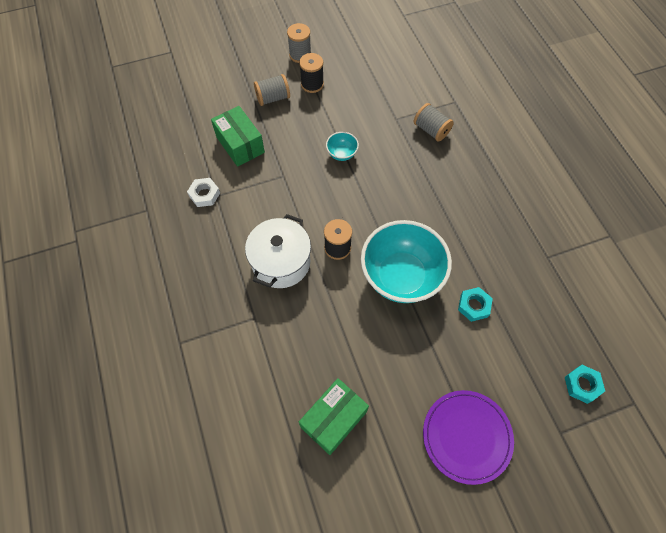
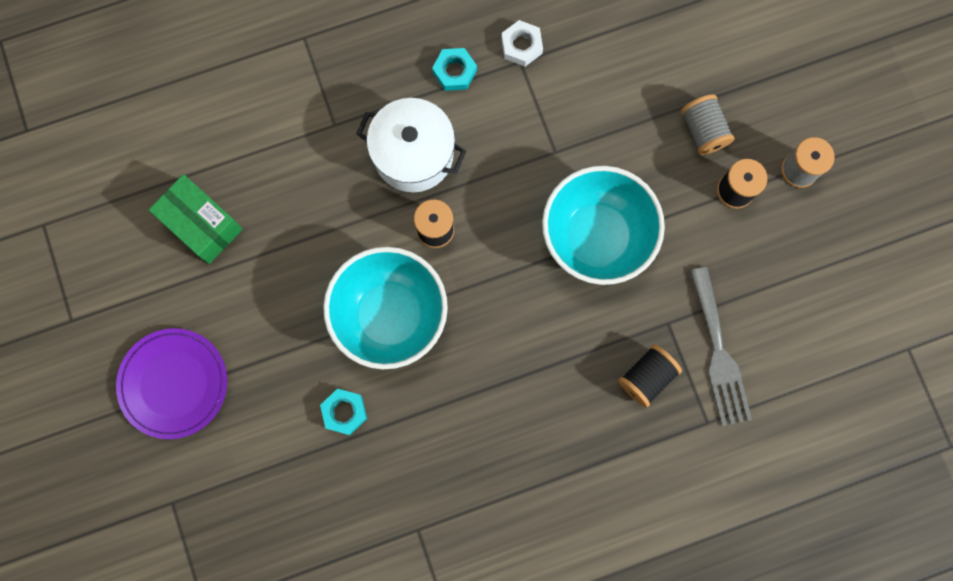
camera: 90 degrees right, 15 degrees up
(240, 144) = (610, 88): green box -> none
(342, 154) = (596, 237): turquoise bowl -> turquoise bowl, size x2.35
(413, 95) = (718, 353): none -> grey fork
(431, 130) = (646, 377): grey spool -> black spool
(582, 385) = (230, 543): turquoise nut -> turquoise nut (454, 71)

